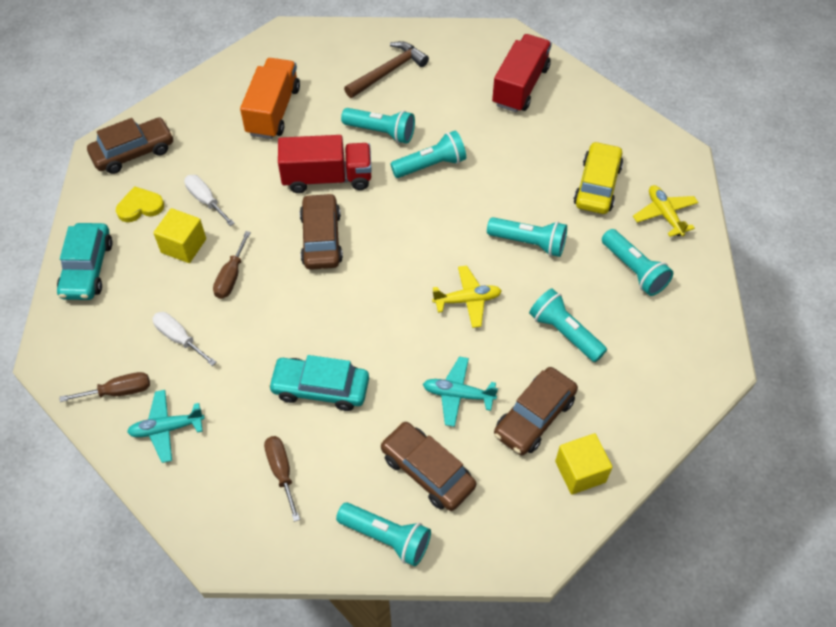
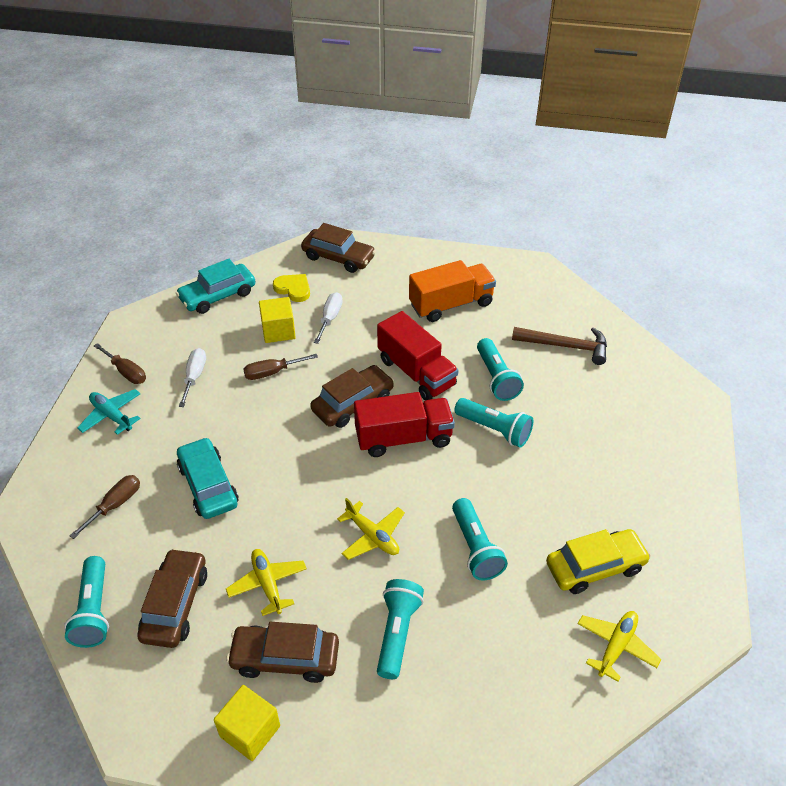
camera: 55 degrees right, 10 degrees down
(458, 395) = (268, 584): turquoise plane -> yellow plane
(520, 86) = (650, 442): red truck -> red truck (403, 438)
(634, 270) = (521, 655): turquoise flashlight -> none

